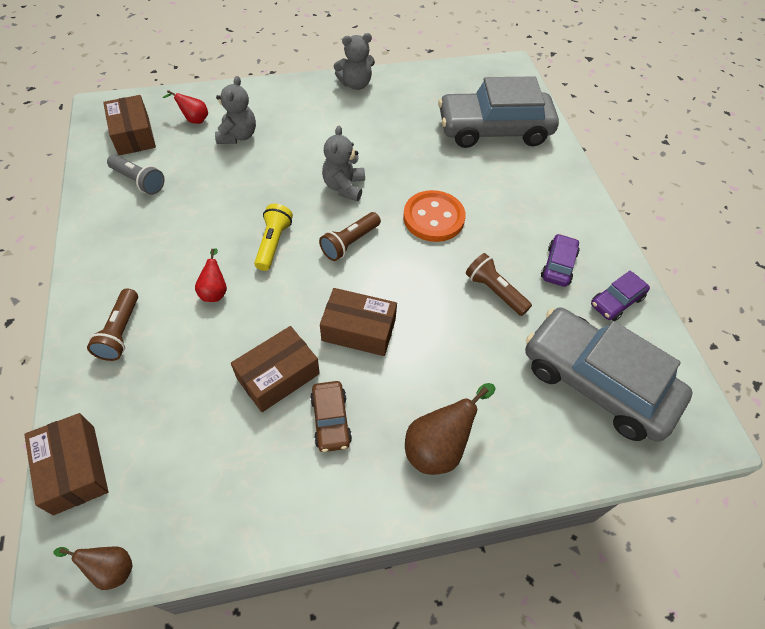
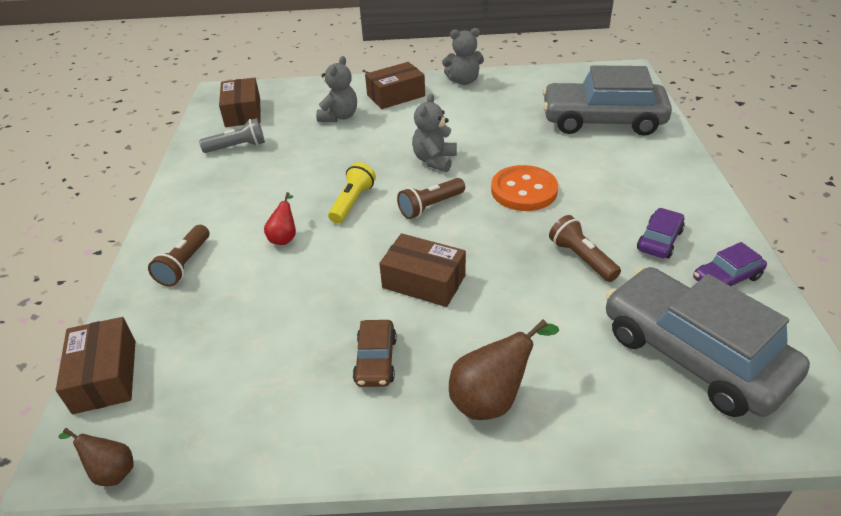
camera: 15 degrees right, 15 degrees down
(139, 181) = (237, 147): grey flashlight -> grey flashlight turned 60 degrees counterclockwise
(194, 120) = (301, 103): red pear -> none
(278, 376) = (329, 315): brown box -> brown box (396, 96)

